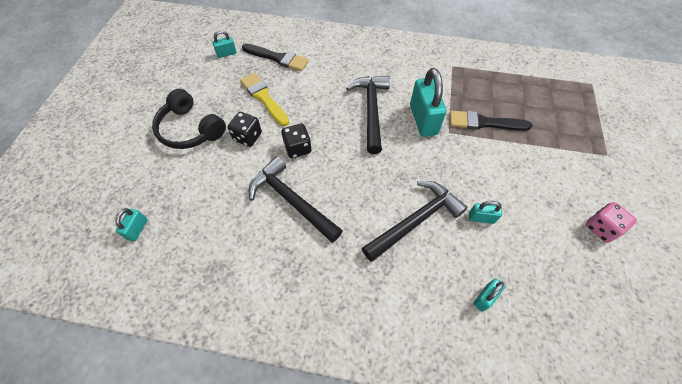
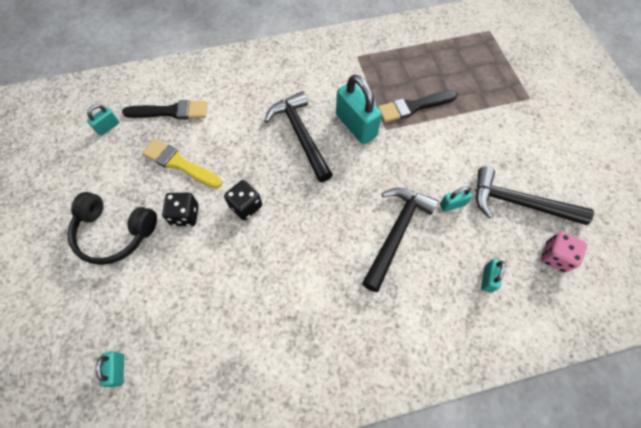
camera: 25 degrees left, 5 degrees up
(291, 200) = (268, 265): black hammer -> black hammer (518, 203)
(601, 228) = (552, 171): pink dice -> pink dice (555, 257)

